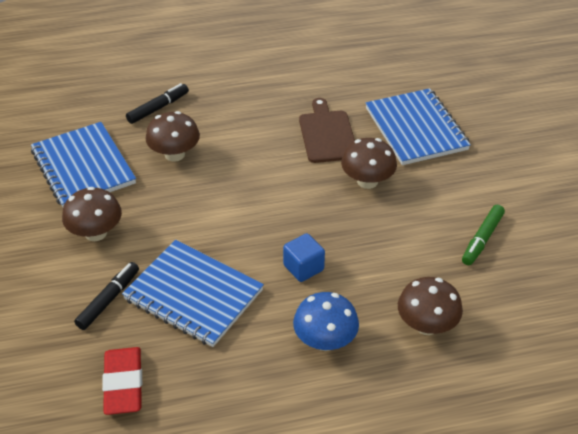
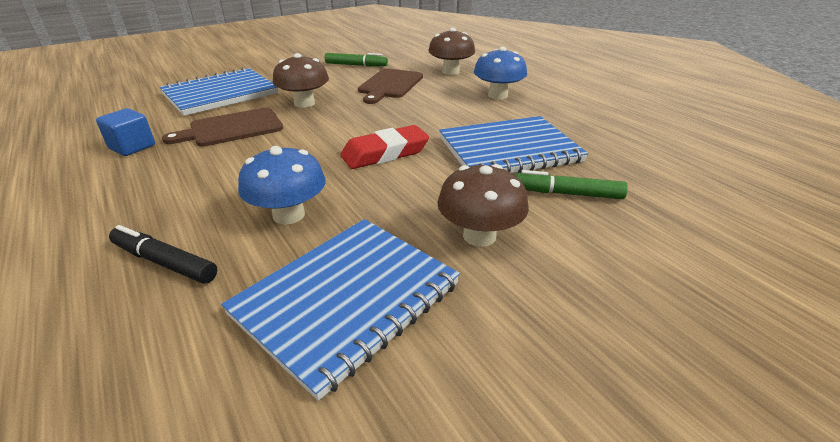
camera: 110 degrees left, 10 degrees down
(109, 300) = (566, 193): black marker -> green marker
(123, 384) = (641, 159): red eraser -> red eraser (385, 153)
(174, 154) = (289, 215): brown mushroom -> blue mushroom
(193, 295) = (509, 150): blue notebook -> blue notebook turned 60 degrees clockwise
(303, 268) = (432, 112): blue cube -> blue cube (132, 147)
(397, 254) = (390, 85): none -> brown cutting board

